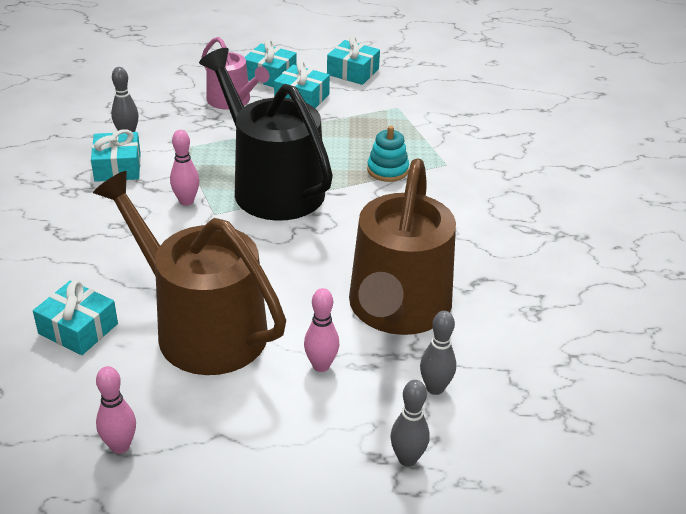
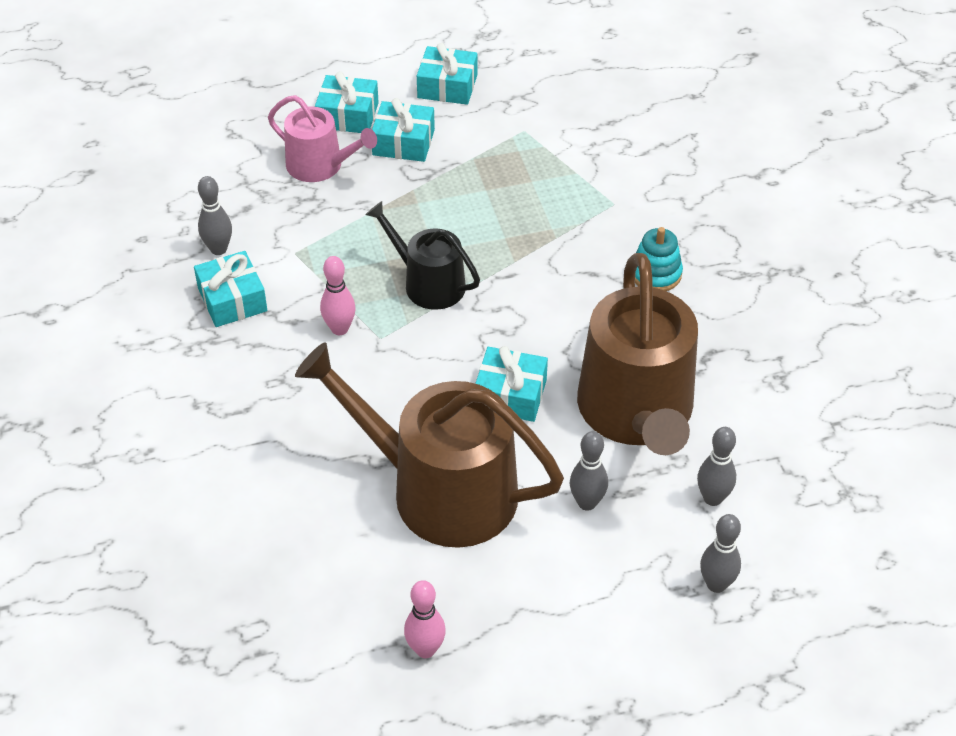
camera: 15 degrees left, 10 degrees up
(78, 329) = (306, 526): turquoise gift -> turquoise gift (510, 394)
(271, 186) = (428, 283): black watering can -> black watering can, size x0.55
(321, 365) = (587, 503): pink bowling pin -> grey bowling pin
(387, 170) = (551, 228): turquoise stacking toy -> turquoise stacking toy (655, 274)

